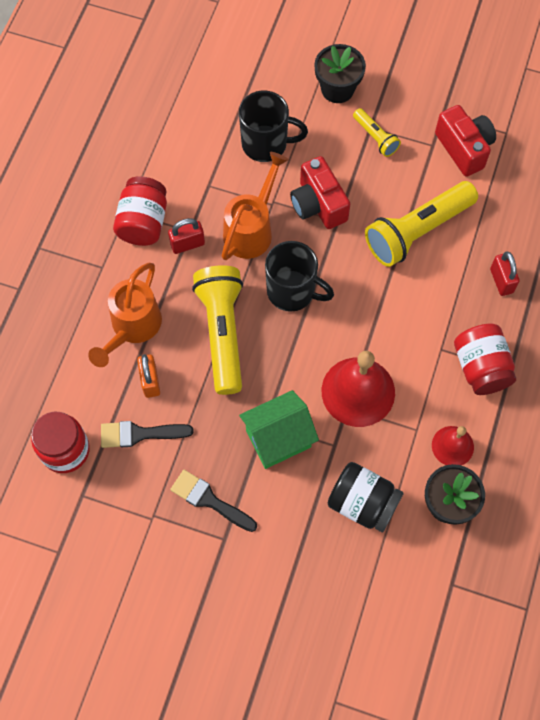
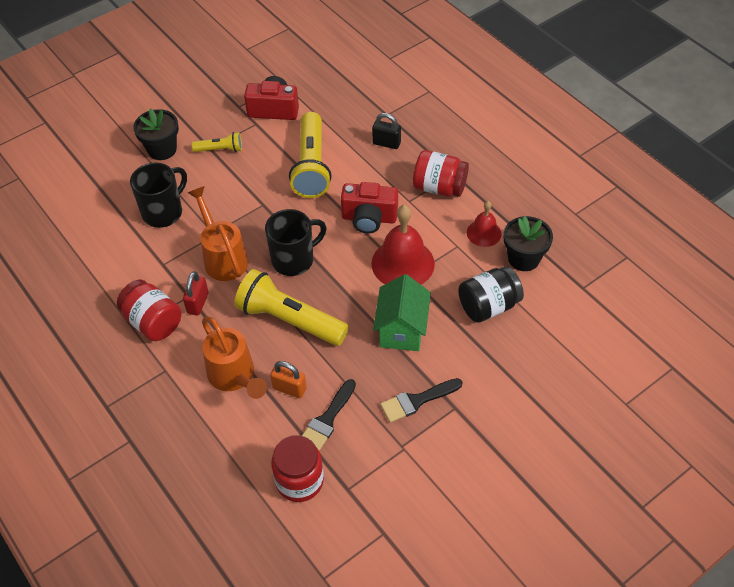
camera: 55 degrees left, 15 degrees down
(318, 204) = (240, 208): red camera -> red camera (369, 218)
(501, 281) = (386, 143): red padlock -> black padlock

